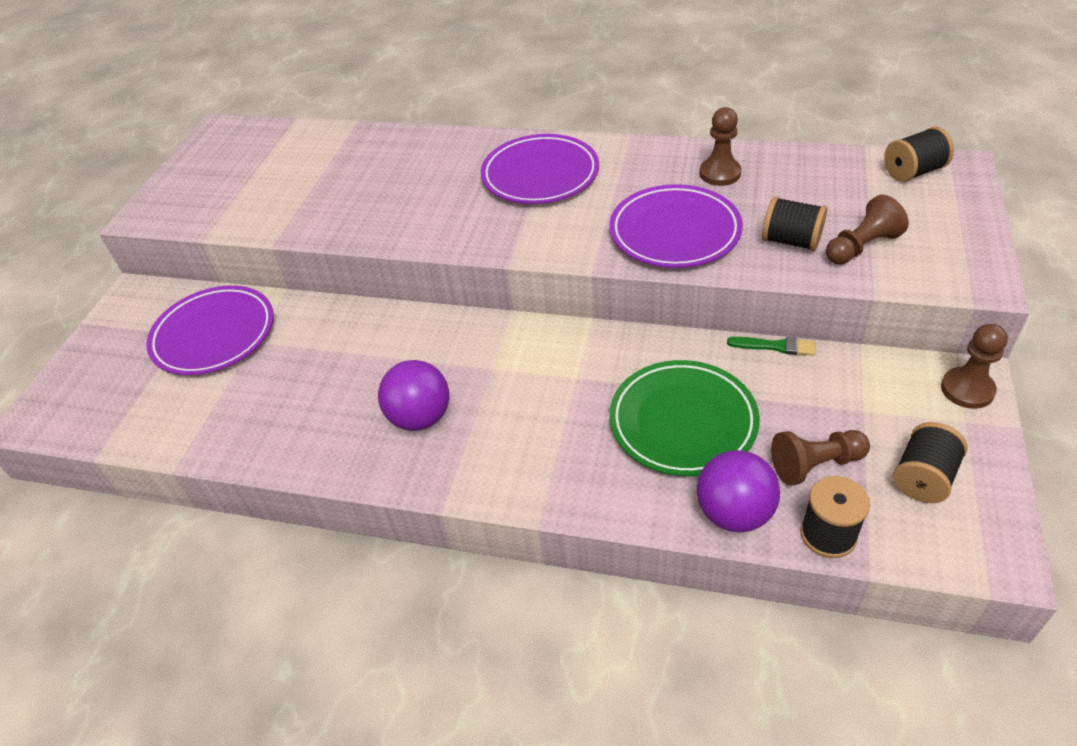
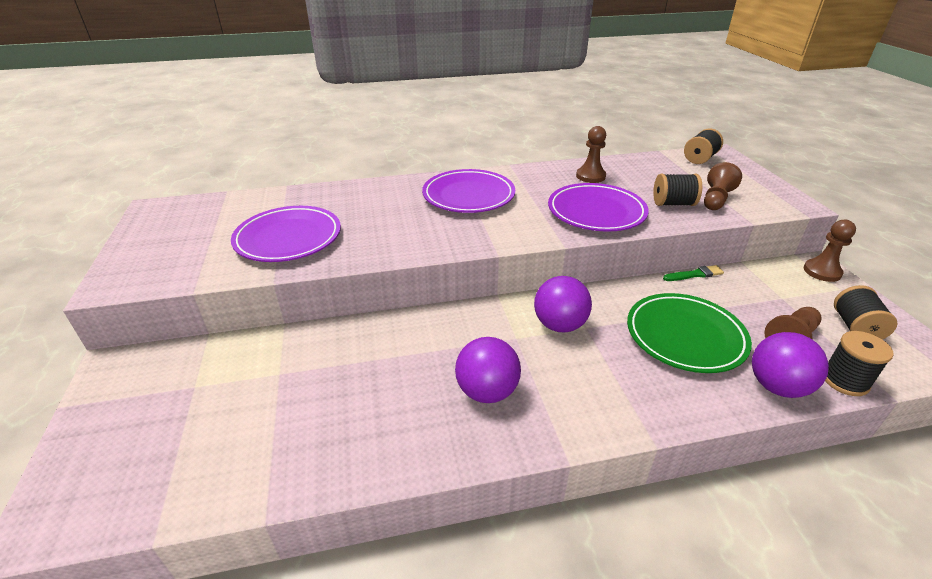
camera: 30 degrees left, 10 degrees down
(214, 335) = (231, 378): purple plate -> purple plate (288, 238)
(550, 367) = (559, 325): none -> purple ball

